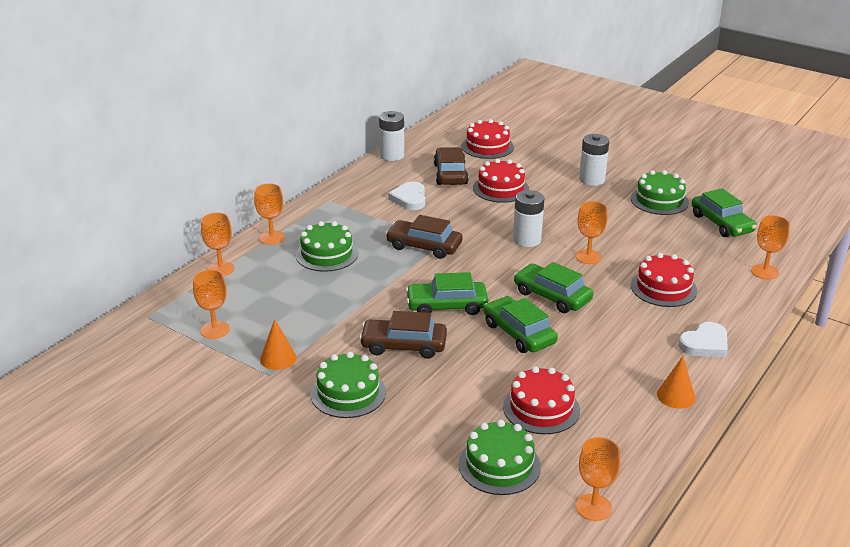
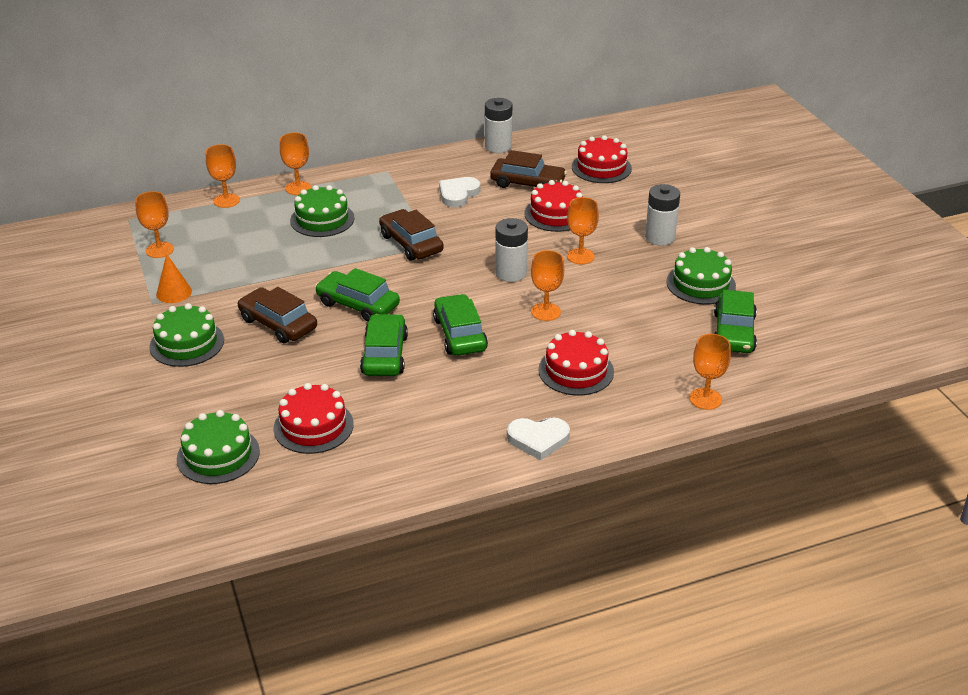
camera: 35 degrees right, 5 degrees up
(450, 174) = (527, 183): brown car -> brown car turned 75 degrees clockwise
(593, 507) = (241, 525): orange goblet -> orange goblet (580, 256)
(676, 396) = (442, 472): orange cone -> none

